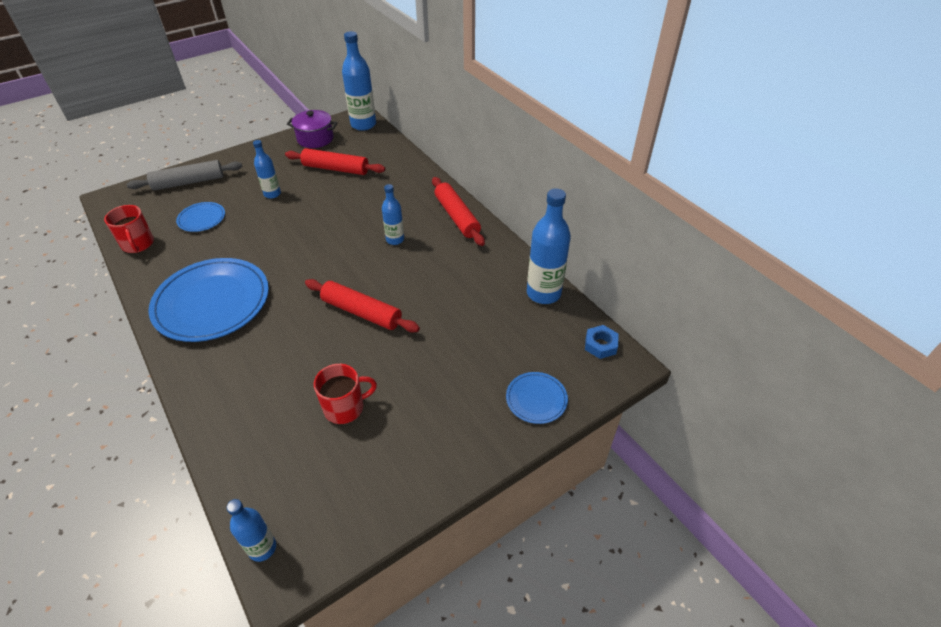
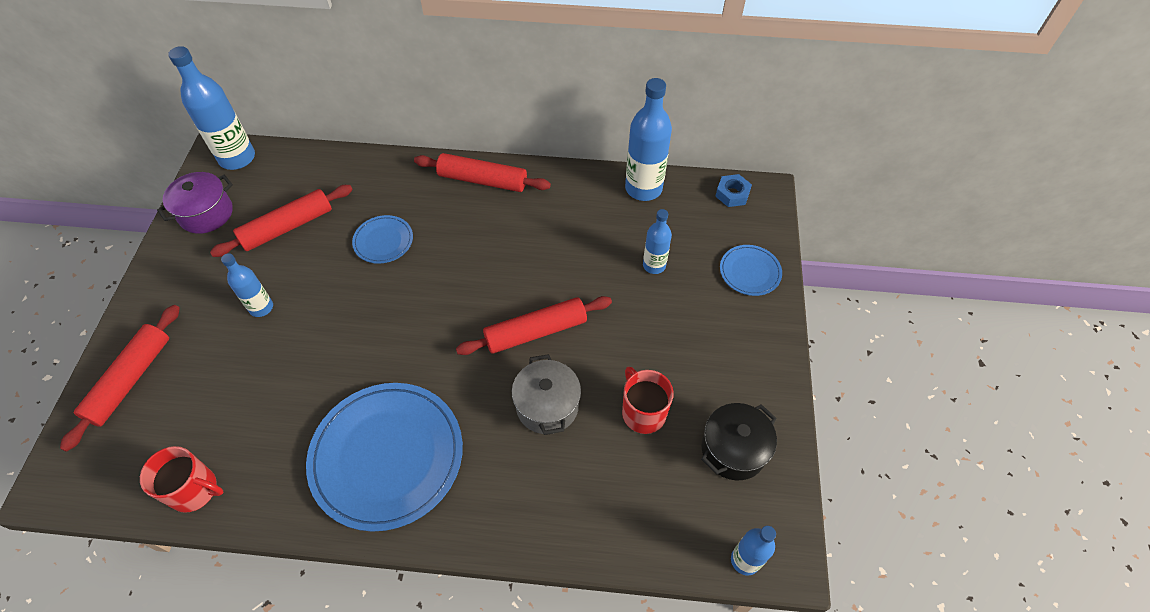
camera: 50 degrees left, 10 degrees up
(188, 182) = (130, 380): grey rolling pin -> red rolling pin
(202, 219) = (224, 399): blue plate -> blue plate (383, 241)
(307, 353) = (547, 406): none -> grey pot
(345, 407) = (643, 412): red mug -> red mug turned 45 degrees counterclockwise
(357, 483) = (733, 450): none -> black pot
(395, 240) = (462, 246): blue bottle -> blue bottle (654, 265)

